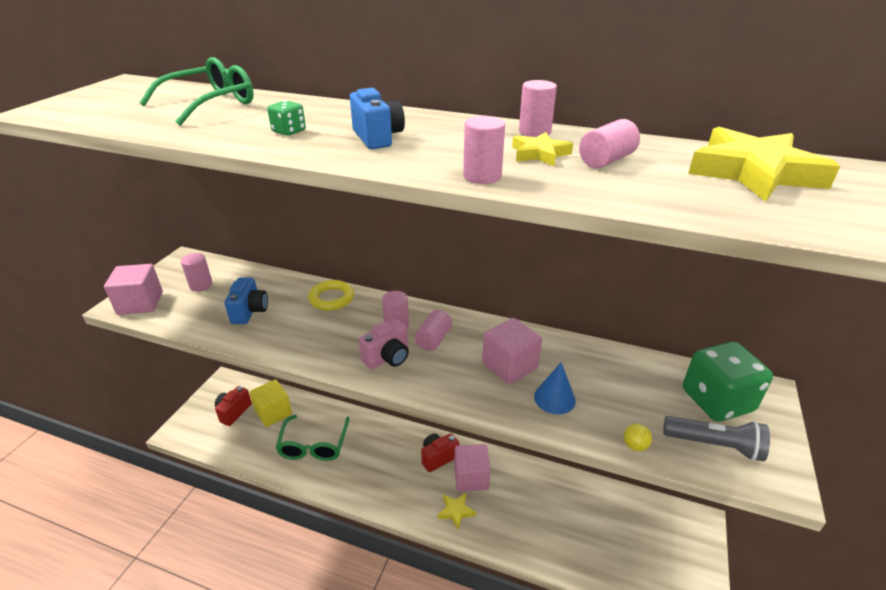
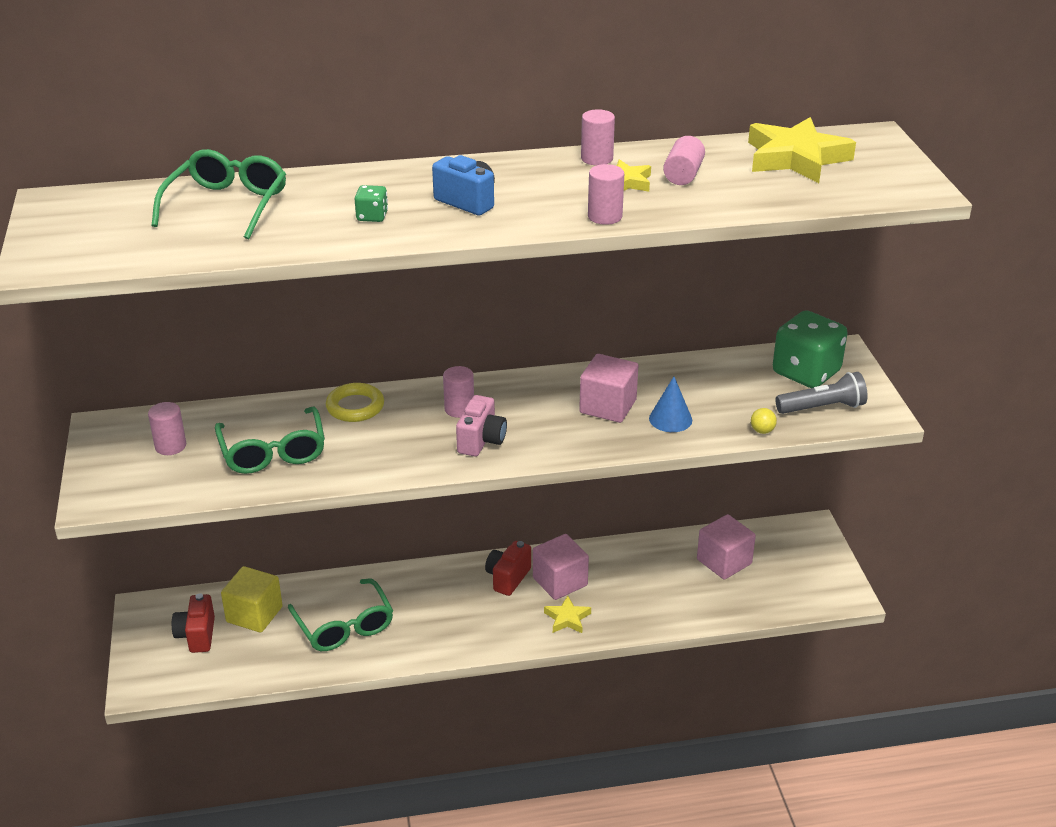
camera: 30 degrees left, 0 degrees up
(140, 303) = (117, 490): pink cube -> pink cube (724, 561)
(249, 312) = (273, 452): blue camera -> green glasses
(433, 339) = (511, 409): pink cylinder -> none

